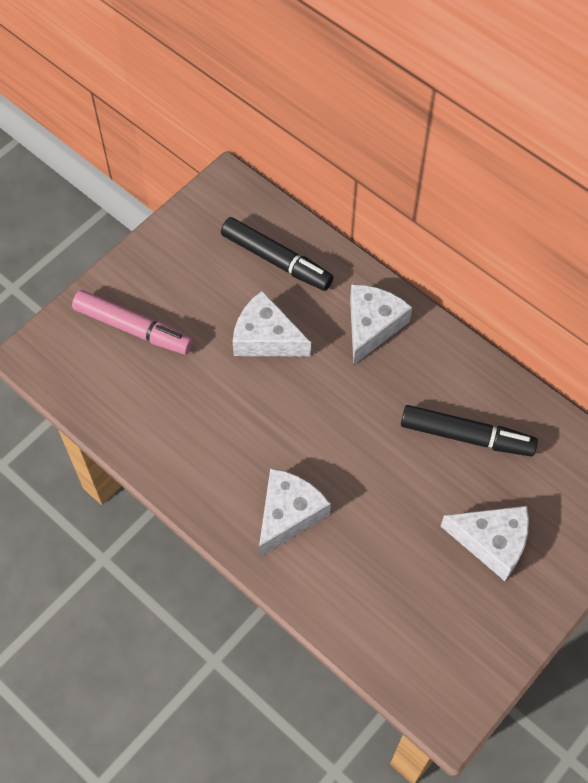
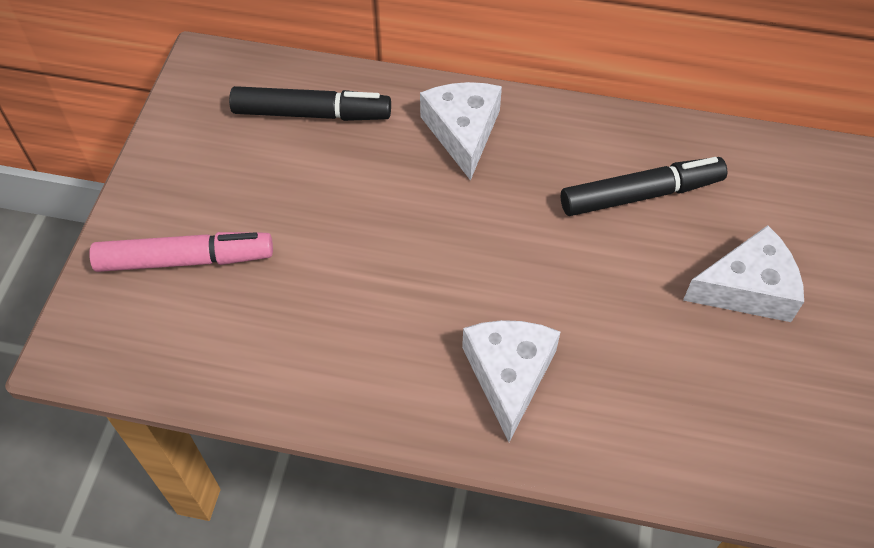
camera: 30 degrees left, 5 degrees down
(266, 338) = (353, 197): white cheese -> none

